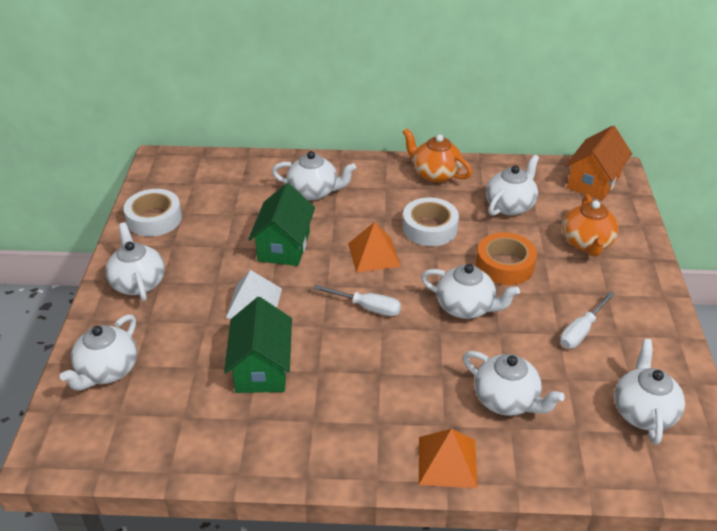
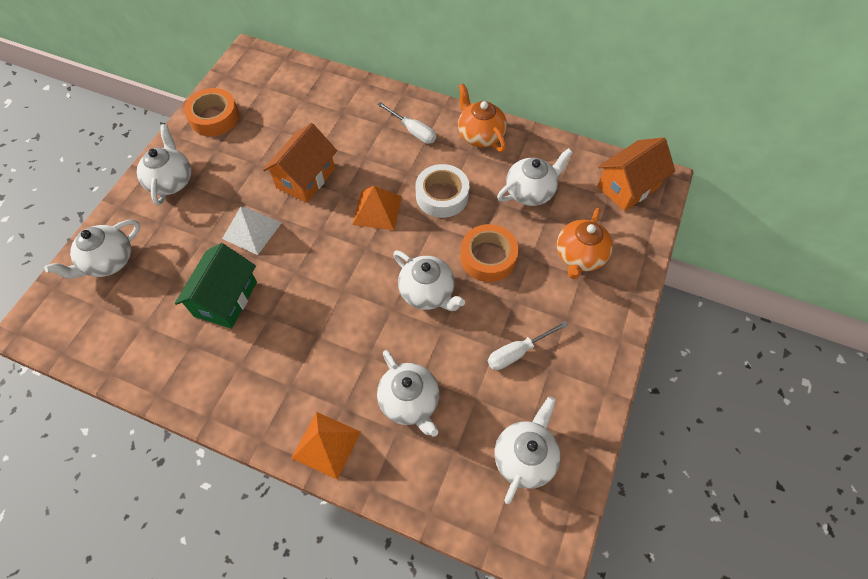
camera: 20 degrees right, 20 degrees up
(154, 219) = (214, 117): white tape -> orange tape
(284, 246) = (305, 178): green house -> orange house
(314, 192) = (361, 125): white teapot -> none
(367, 307) = (342, 265): white screwdriver -> white screwdriver (413, 131)

